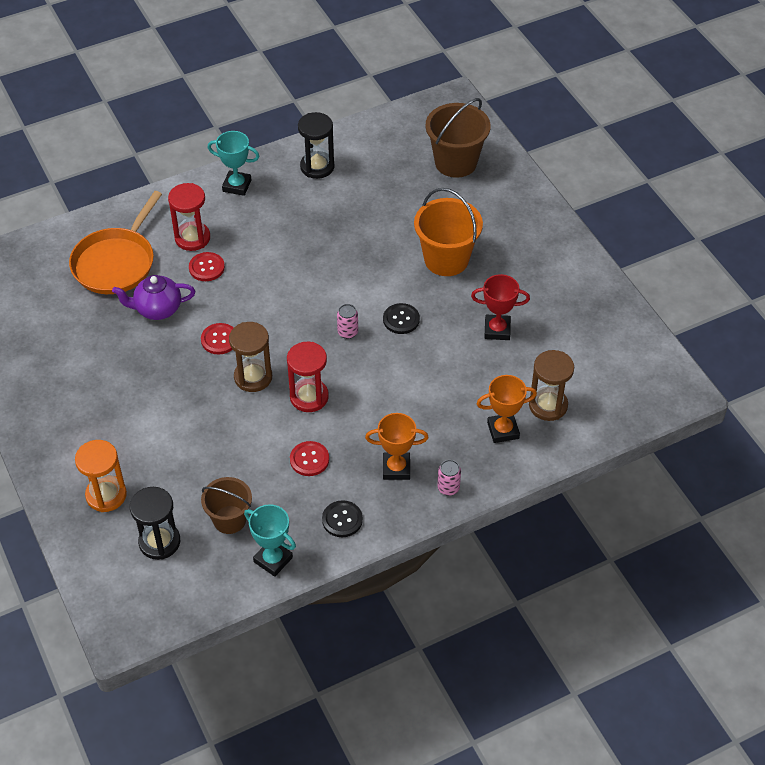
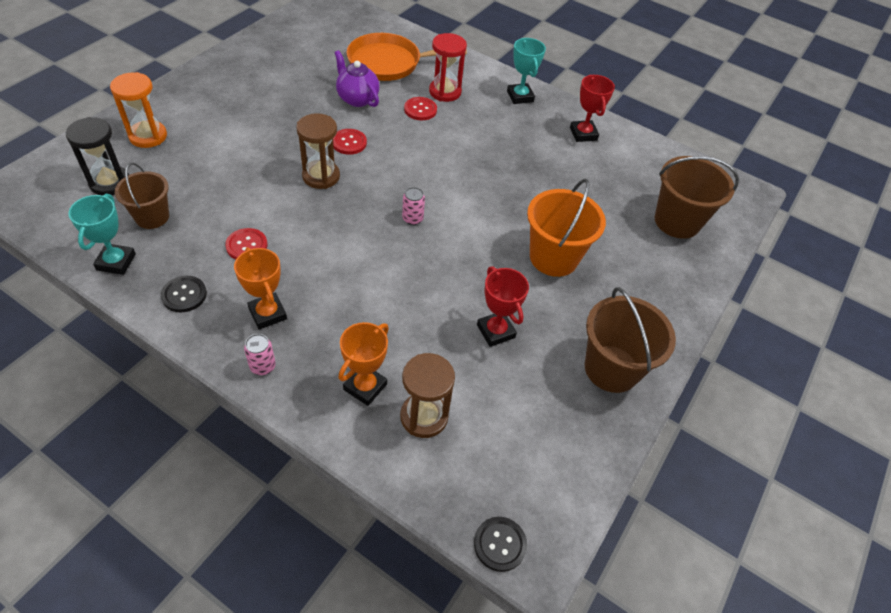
camera: 55 degrees right, 0 degrees up
(309, 397) = (320, 219): red hourglass -> none
(317, 167) = (583, 134): black hourglass -> red trophy
(401, 319) = (454, 251): black button -> black button (500, 544)
(503, 430) = (365, 387): orange trophy -> orange trophy turned 75 degrees clockwise
(568, 278) = (611, 368): none -> brown bucket

